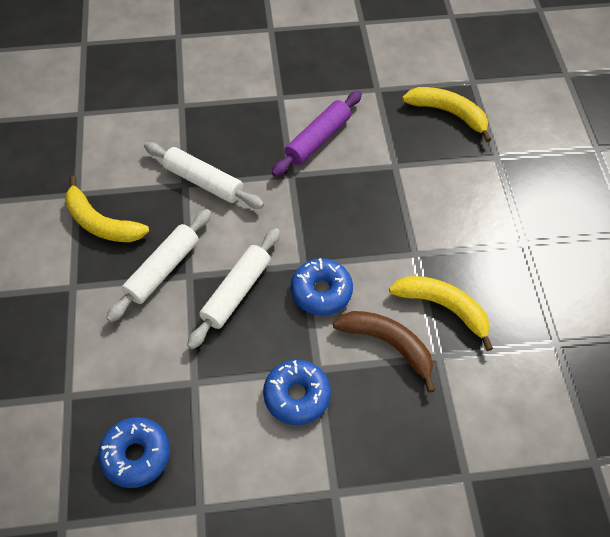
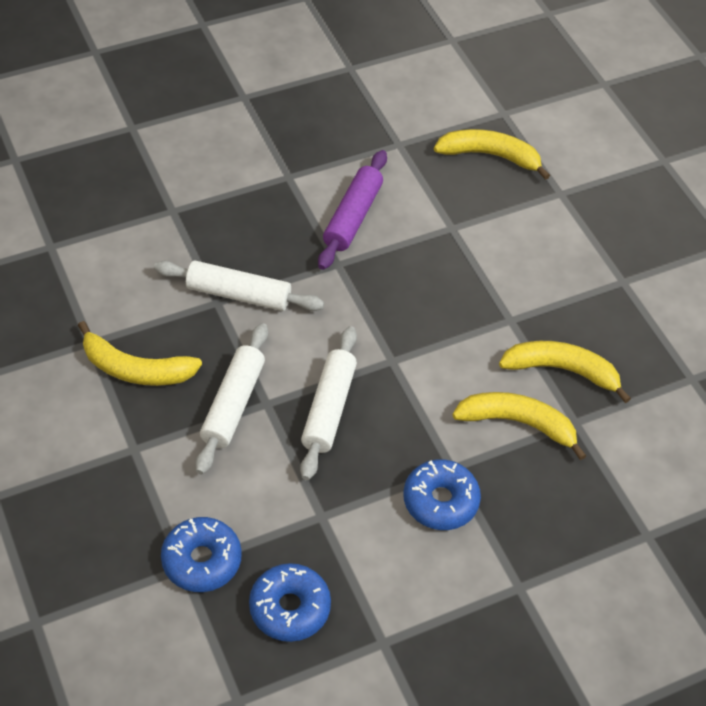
camera: 20 degrees left, 5 degrees down
(321, 292) = (423, 385): blue donut -> blue donut (201, 560)
(388, 344) = (518, 423): brown banana -> yellow banana

